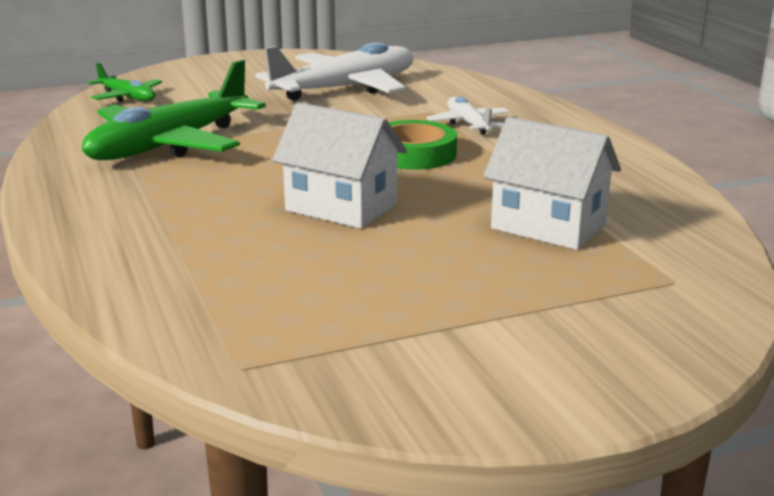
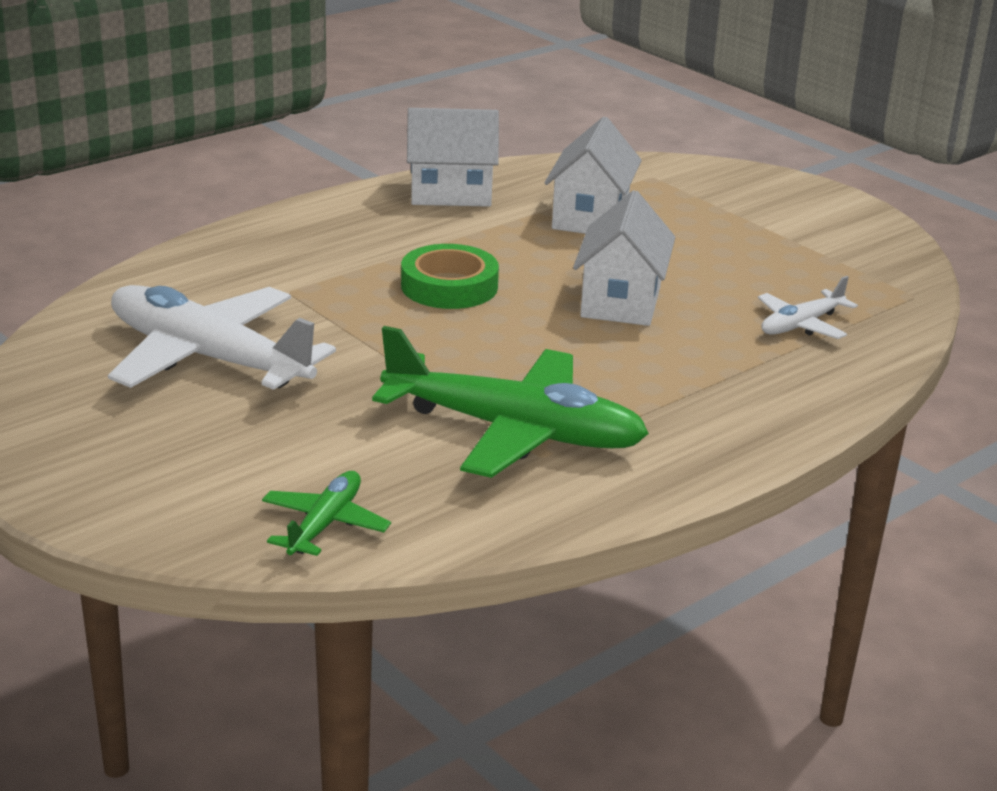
camera: 110 degrees left, 5 degrees up
(468, 124) = (328, 268): white plane -> white plane (801, 325)
(624, 177) = (451, 193): none -> white house

